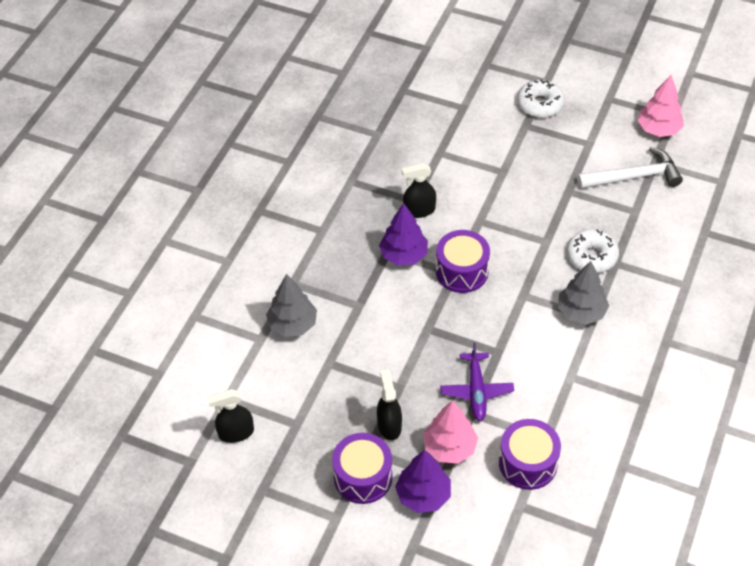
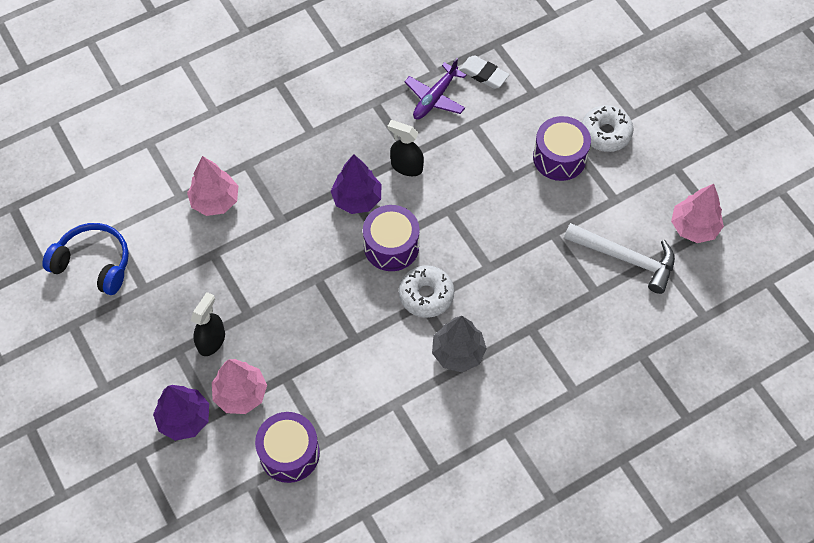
camera: 35 degrees right, 10 degrees up
(236, 433) = (93, 264): black spray bottle -> blue headphones
(293, 324) = (215, 201): grey tree -> pink tree
(363, 477) = (153, 369): purple drum -> purple drum (559, 157)
(415, 115) = (484, 74): none -> white eraser
(476, 390) = (306, 360): purple plane -> purple plane (435, 97)
(592, 256) = (515, 308): white donut -> white donut (426, 295)

